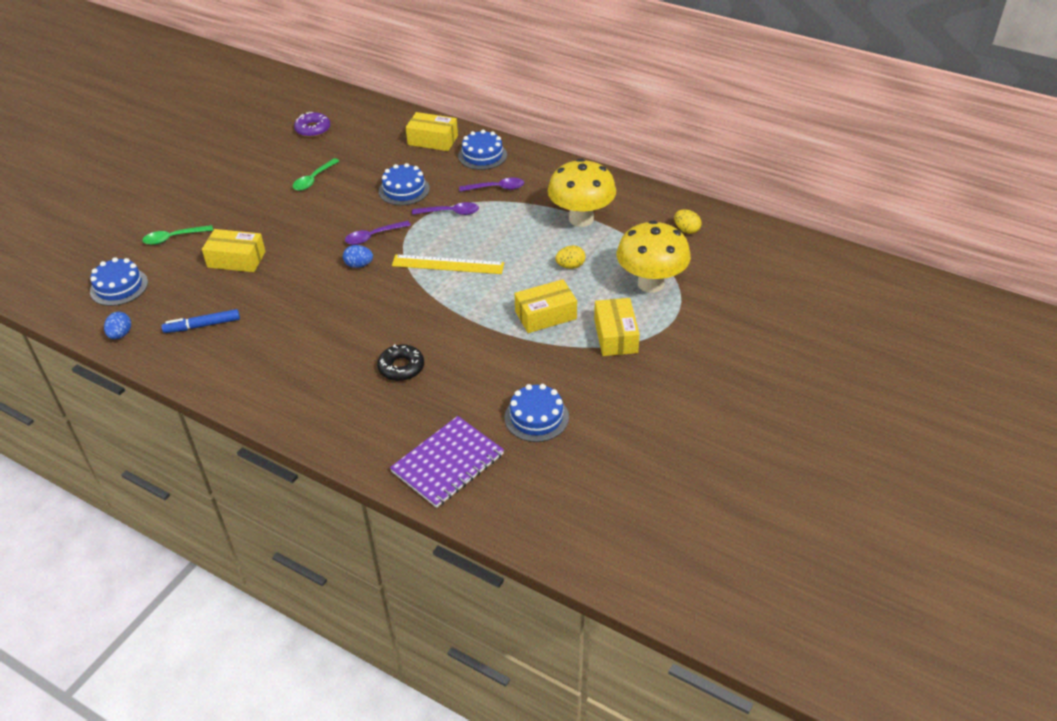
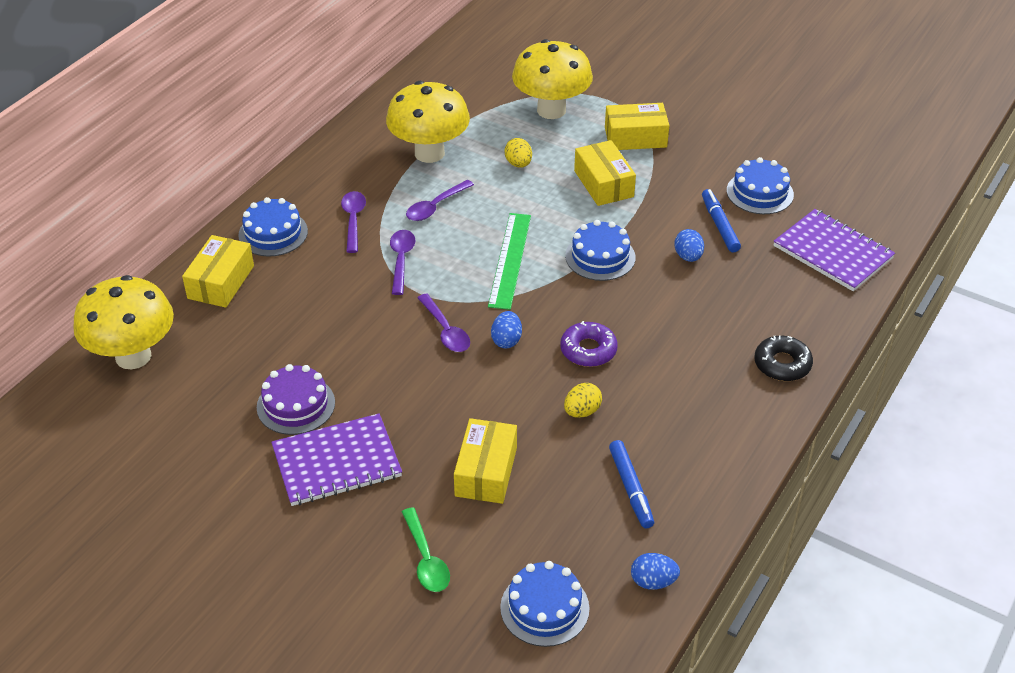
camera: 90 degrees left, 0 degrees up
(261, 199) = (337, 462): none -> purple notebook
(313, 129) = (149, 419): purple donut -> purple donut (588, 350)
(313, 179) = (296, 405): green spoon -> purple cake
(367, 117) = (133, 356): none -> yellow mushroom
(401, 367) = (696, 292): black donut -> black donut (782, 364)
(404, 190) = (341, 306): blue cake -> blue cake (600, 256)
(446, 364) = (688, 256): none -> blue egg
(448, 264) = (510, 260): yellow ruler -> green ruler
(488, 386) = (719, 225): none -> blue marker
(513, 225) = (435, 207): none -> purple spoon
(686, 230) = (460, 81): yellow egg -> yellow egg (582, 411)

